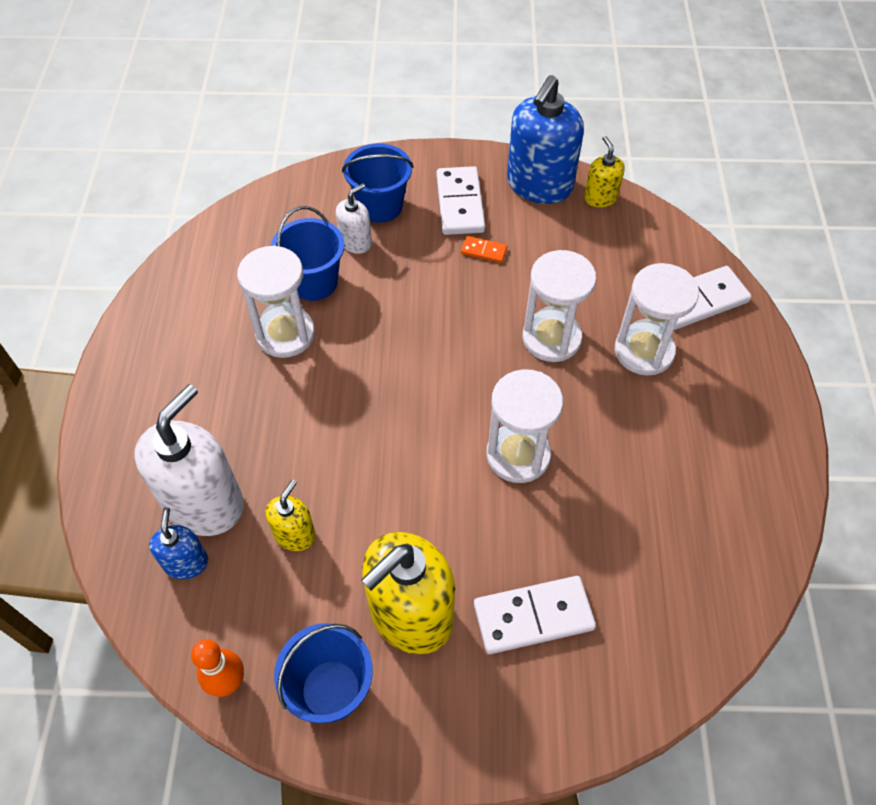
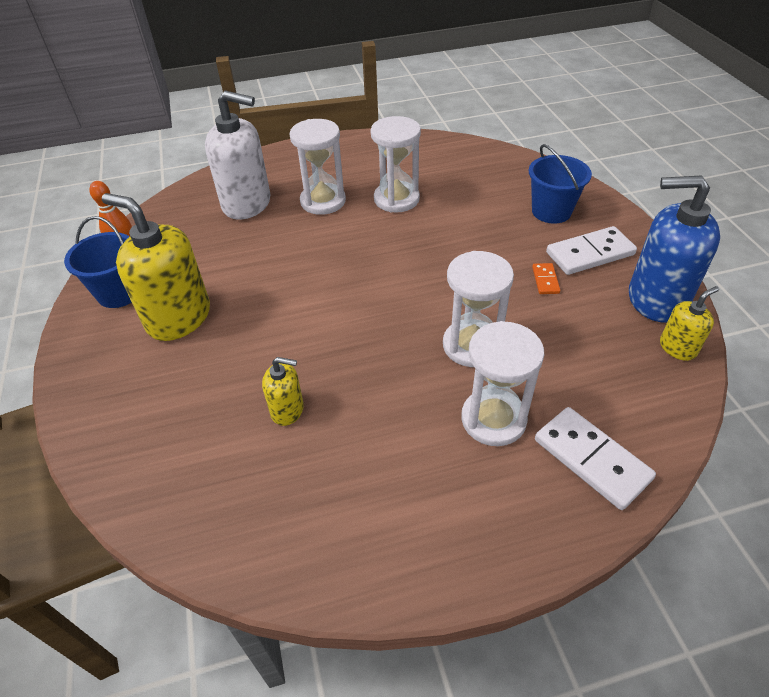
camera: 75 degrees right, 10 degrees down
(186, 563) = (203, 208): blue soap dispenser -> none
(295, 534) = (232, 247): yellow soap dispenser -> yellow soap dispenser (287, 410)
(314, 282) = (451, 199): blue bucket -> none
(356, 242) = (504, 209): white soap dispenser -> none
(518, 455) = (335, 348): white hourglass -> white hourglass (323, 201)
(533, 616) = (184, 389): white domino -> none

